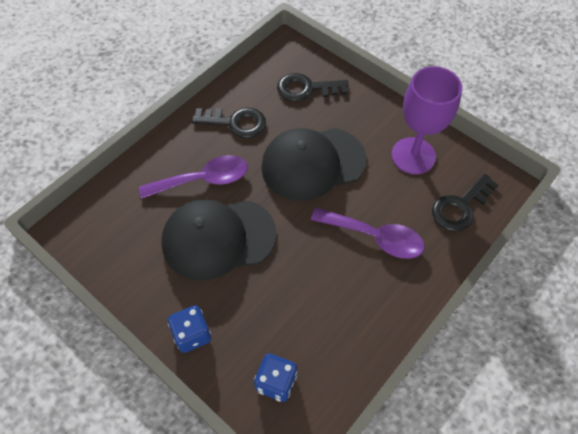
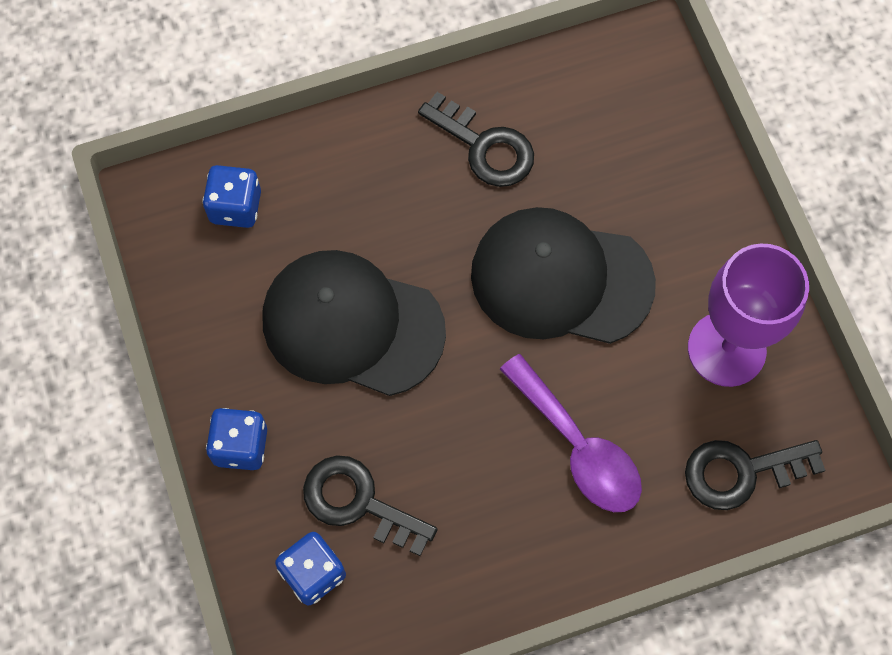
camera: 30 degrees right, 10 degrees up
(118, 212) = (235, 207): none -> blue dice
(203, 180) = (383, 219): purple spoon -> none
(306, 88) = (632, 142): black key -> black key (359, 502)

